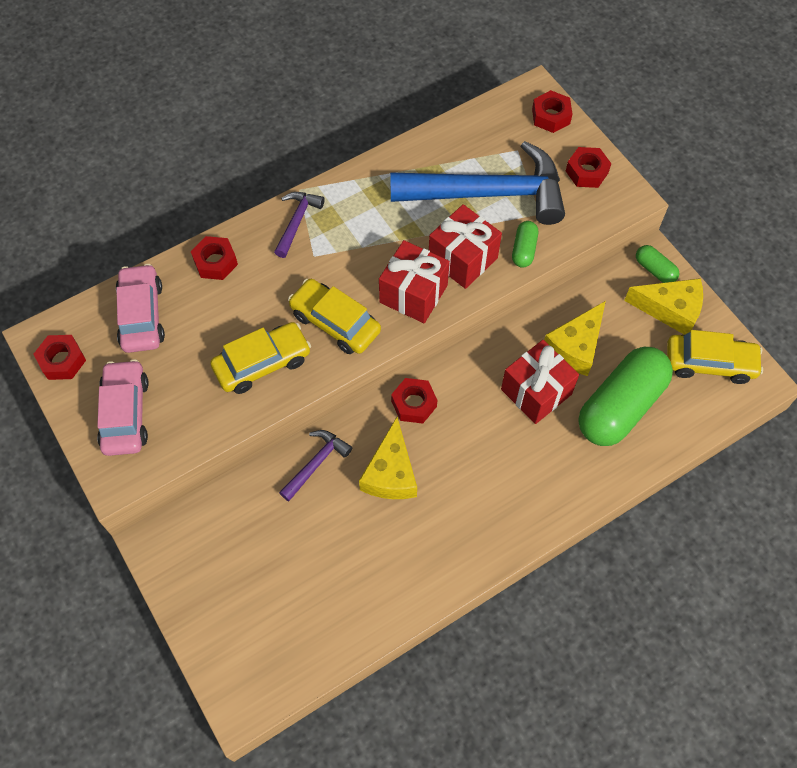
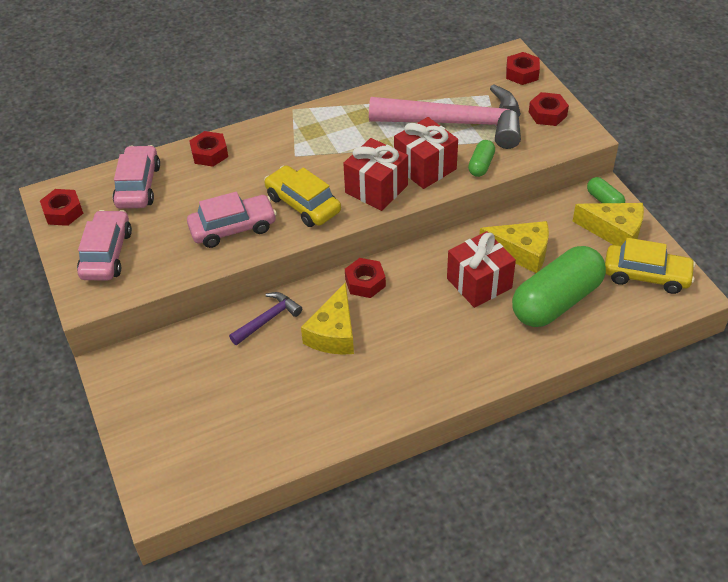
camera: 10 degrees right, 15 degrees down
(262, 363) = (233, 228): yellow car -> pink car
(297, 222) = (285, 131): purple hammer -> none
(488, 193) = (457, 123): blue hammer -> pink hammer
(575, 347) = (521, 252): yellow cheese -> yellow cheese turned 120 degrees counterclockwise

